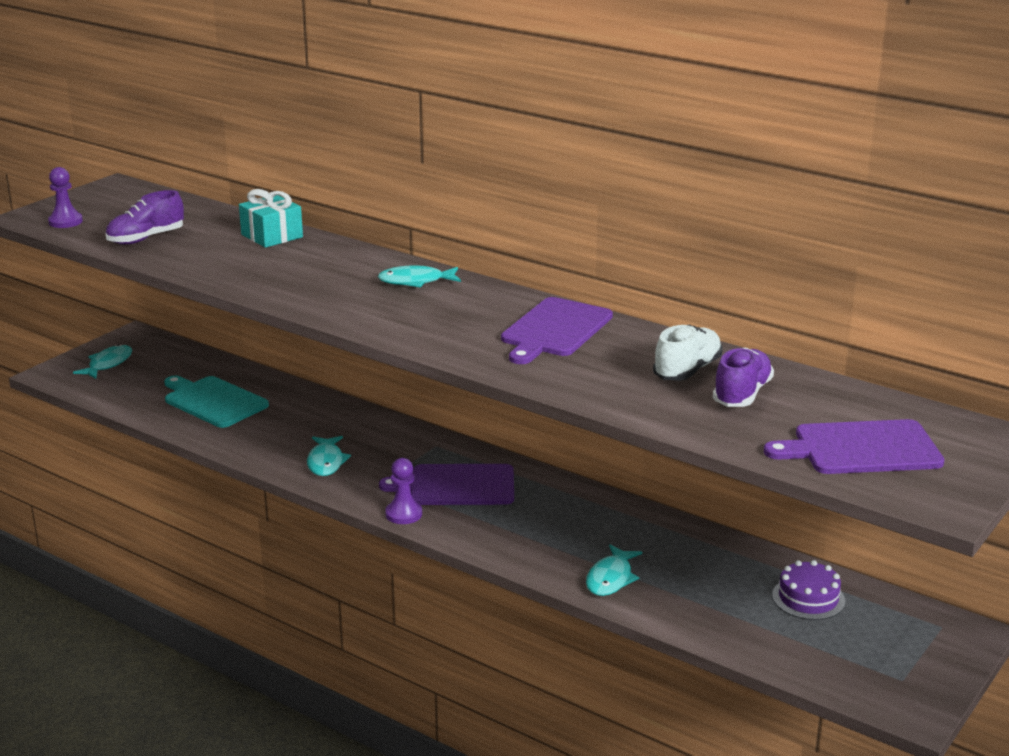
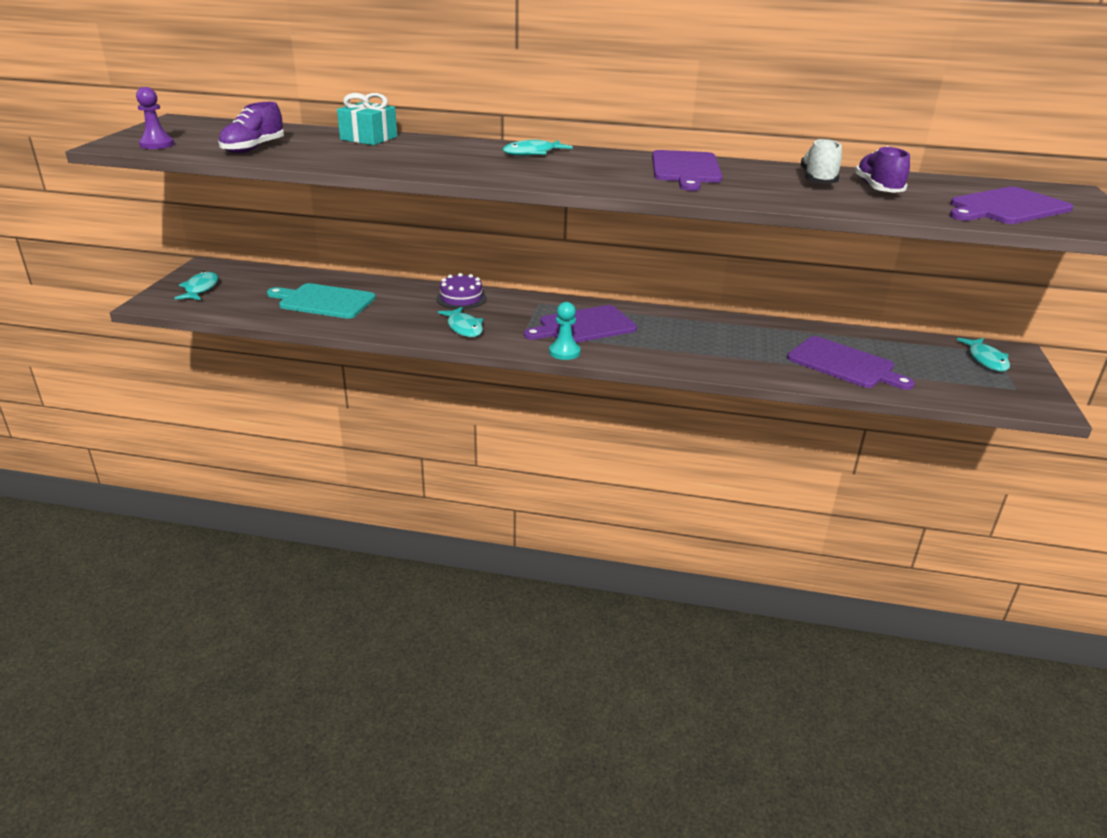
camera: 25 degrees left, 5 degrees up
(403, 514) = (564, 352): purple pawn -> turquoise pawn
(611, 578) = (762, 365): turquoise fish -> turquoise fish (986, 360)
(714, 598) = (844, 364): none -> purple cutting board
(808, 598) = (900, 352): purple cake -> purple cake (461, 298)

